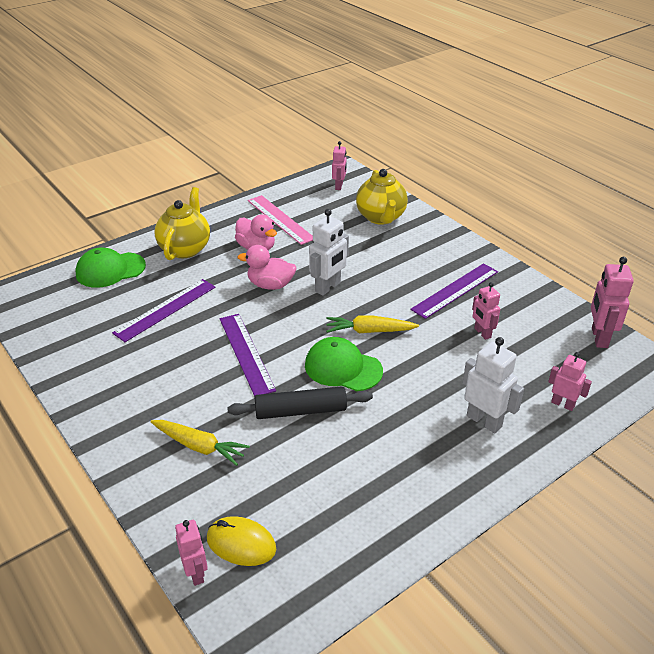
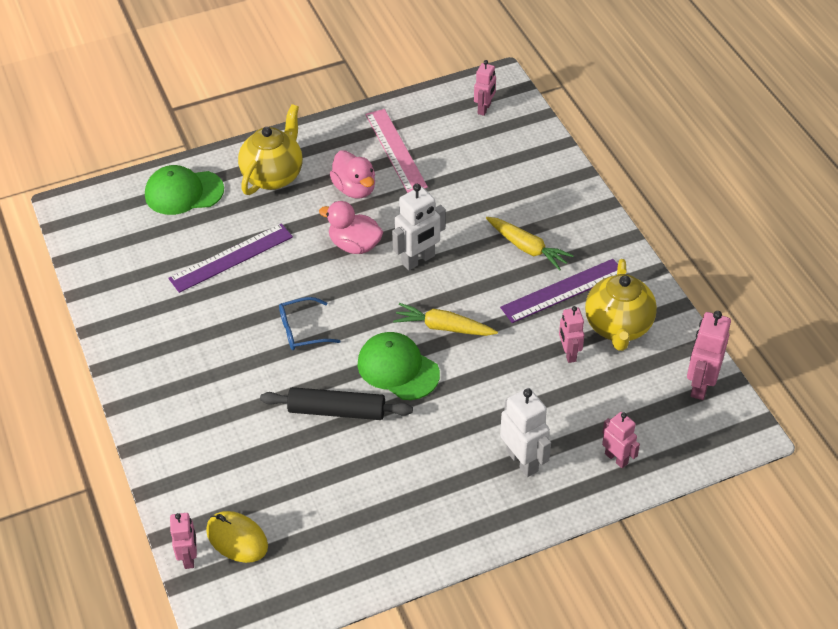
camera: 15 degrees right, 10 degrees up
(199, 446) = (225, 430): yellow carrot -> yellow carrot (527, 248)
(246, 353) = (302, 330): purple ruler -> blue glasses
(381, 217) = (517, 168): yellow teapot -> yellow teapot (618, 327)

